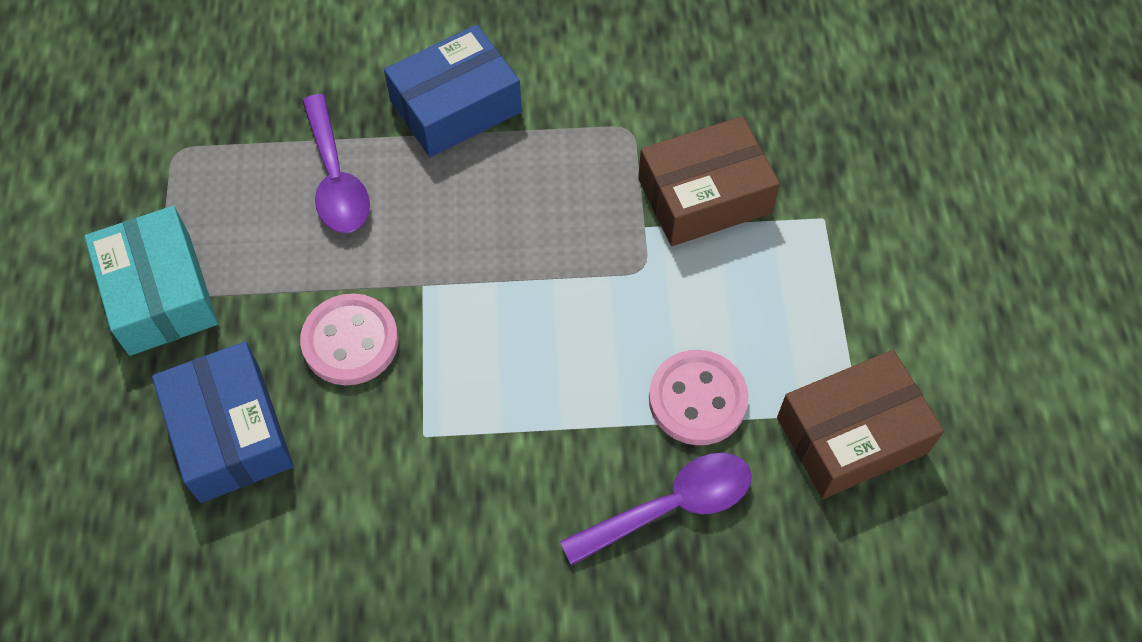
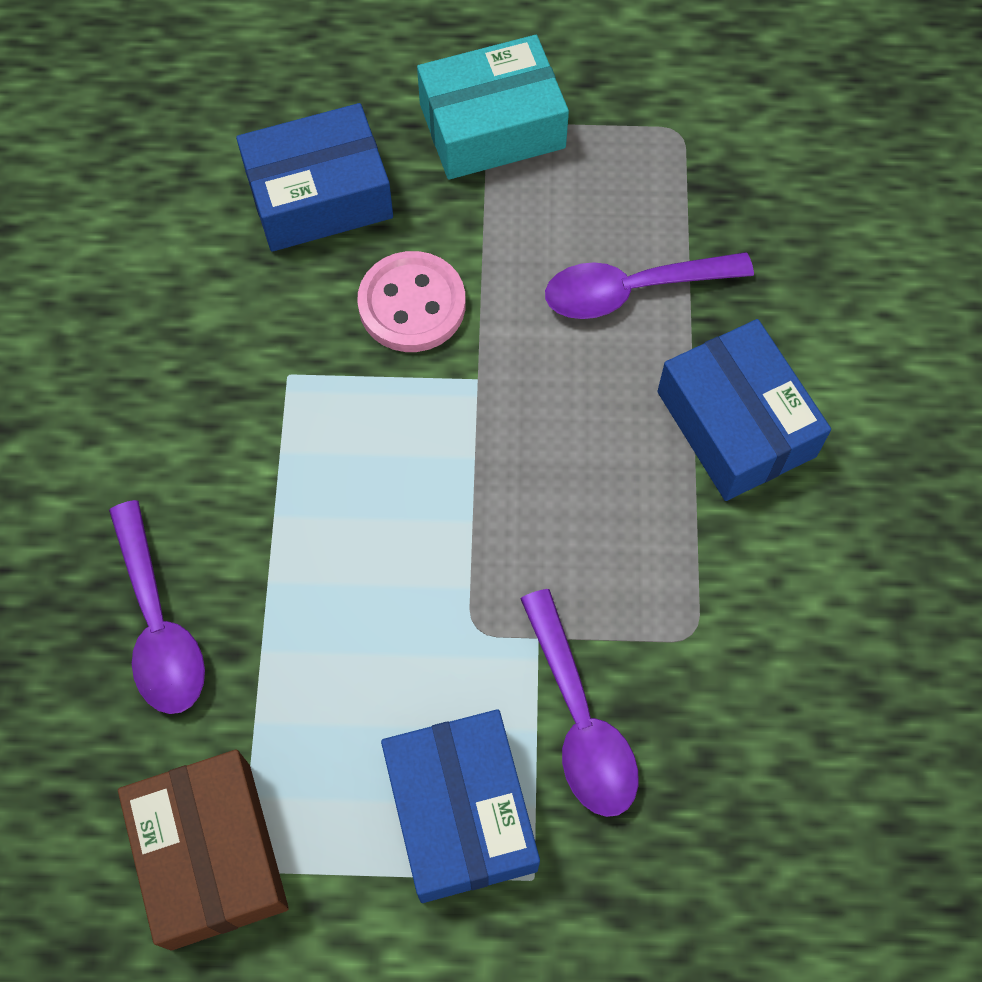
camera: 95 degrees right, 5 degrees up
(697, 399) = (287, 672): pink button -> none
(704, 196) = (580, 720): brown box -> purple spoon
(786, 267) = (460, 812): none -> blue box

